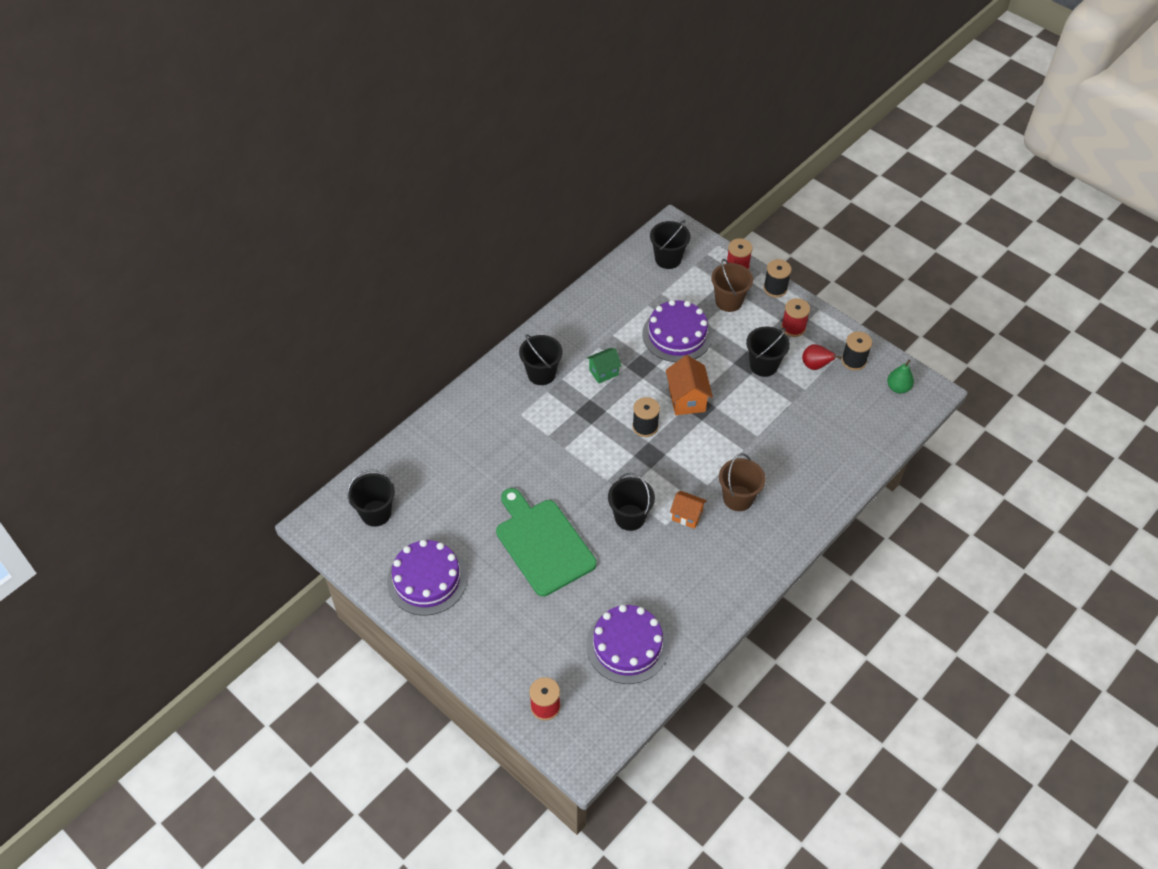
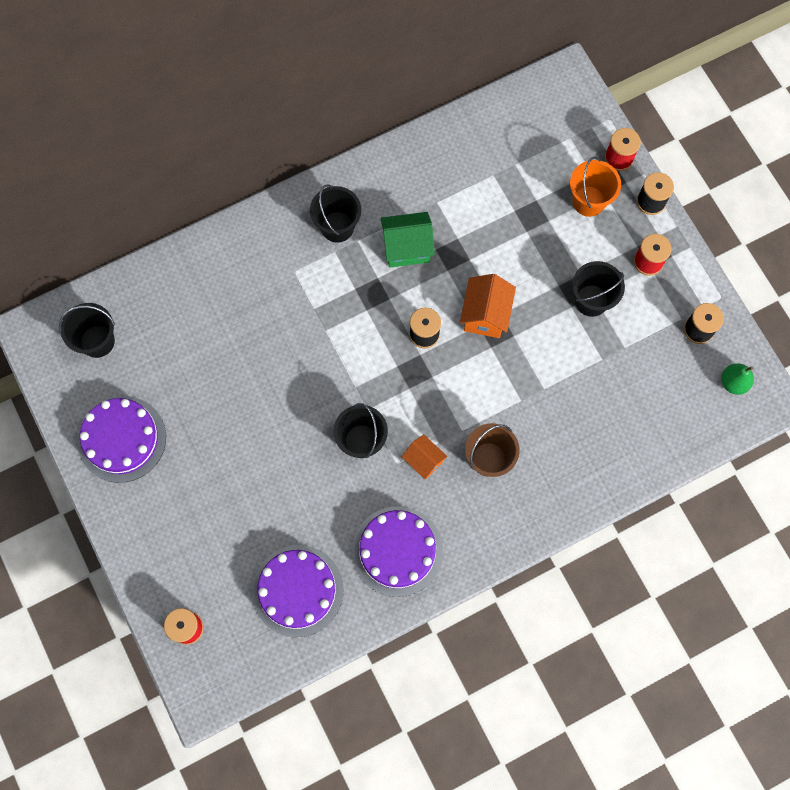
camera: 20 degrees right, 20 degrees up
(543, 543) = (257, 440): green cutting board -> none
(603, 372) = (407, 248): green house -> green house, size x1.52
(668, 259) = (543, 119): black bucket -> none
(677, 335) = (510, 226): purple cake -> purple cake (397, 551)
(728, 301) = (588, 201): brown bucket -> orange bucket
(815, 366) = (651, 321): red pear -> none

